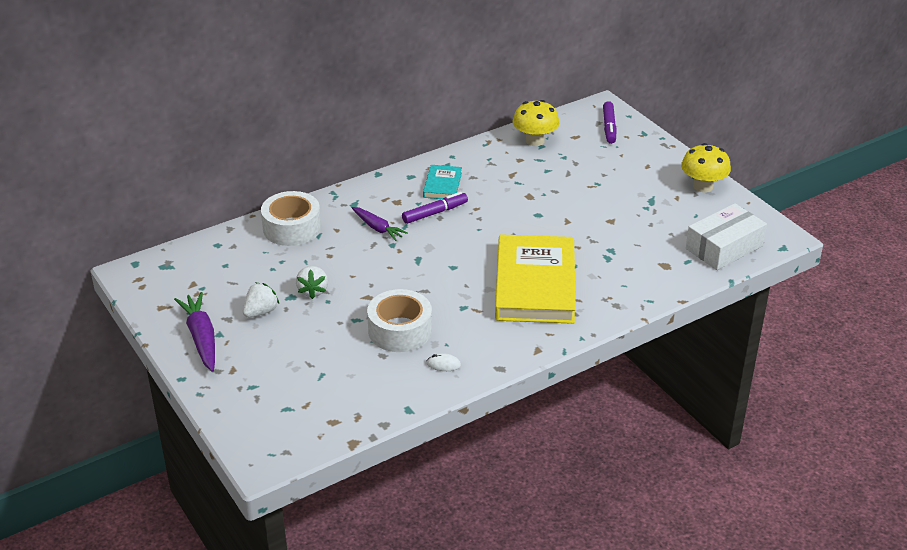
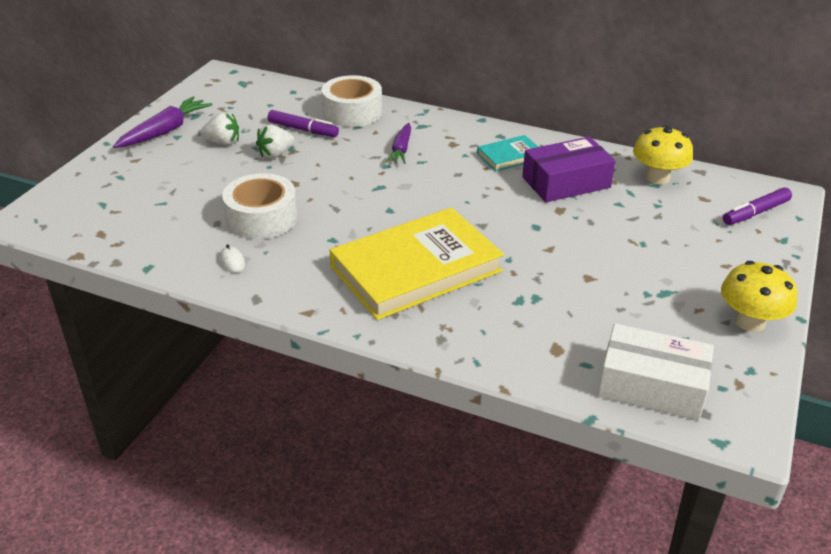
camera: 55 degrees right, 0 degrees up
(435, 213) = (461, 168): purple marker -> purple marker (303, 130)
(501, 178) = (566, 182): none -> purple box

